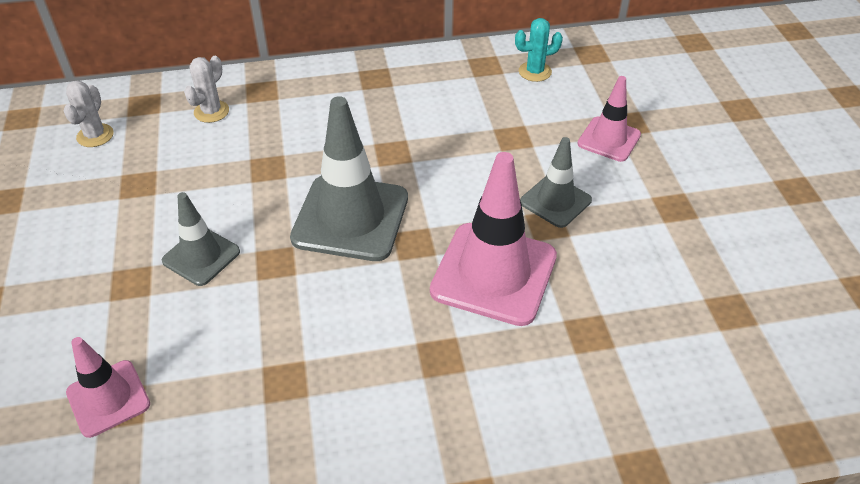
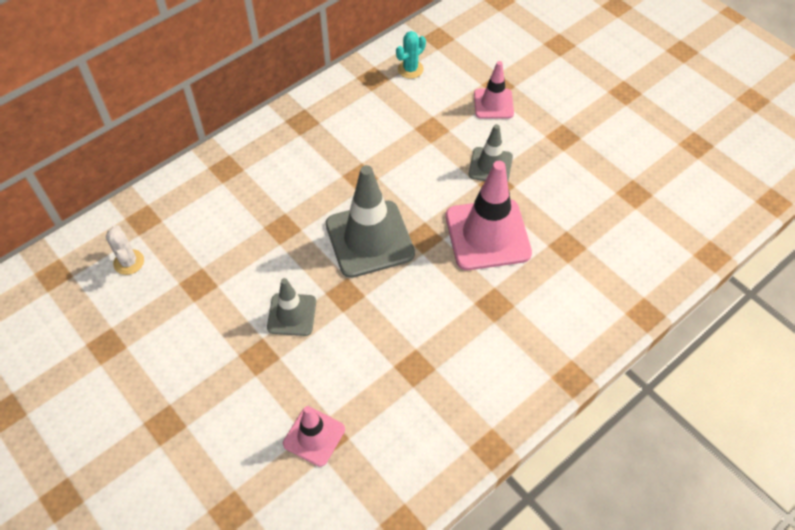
camera: 30 degrees left, 10 degrees up
(211, 112) = (202, 202): white cactus -> none

